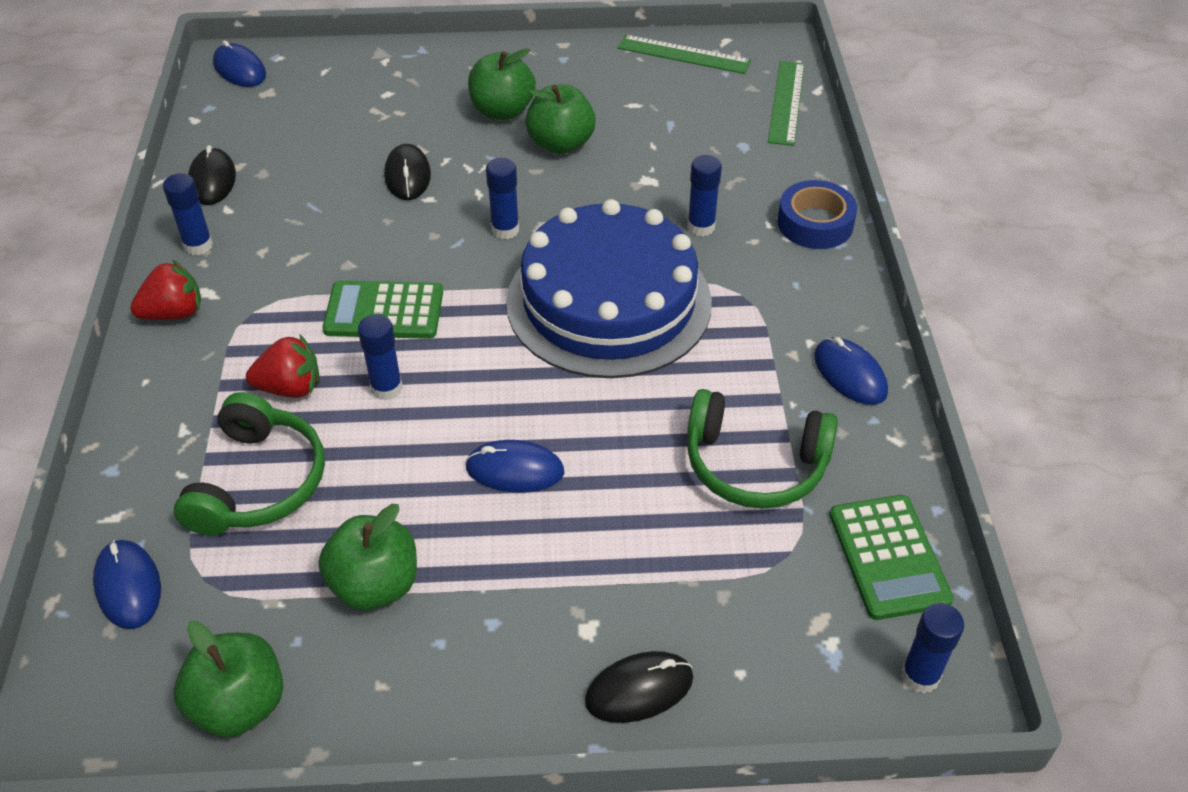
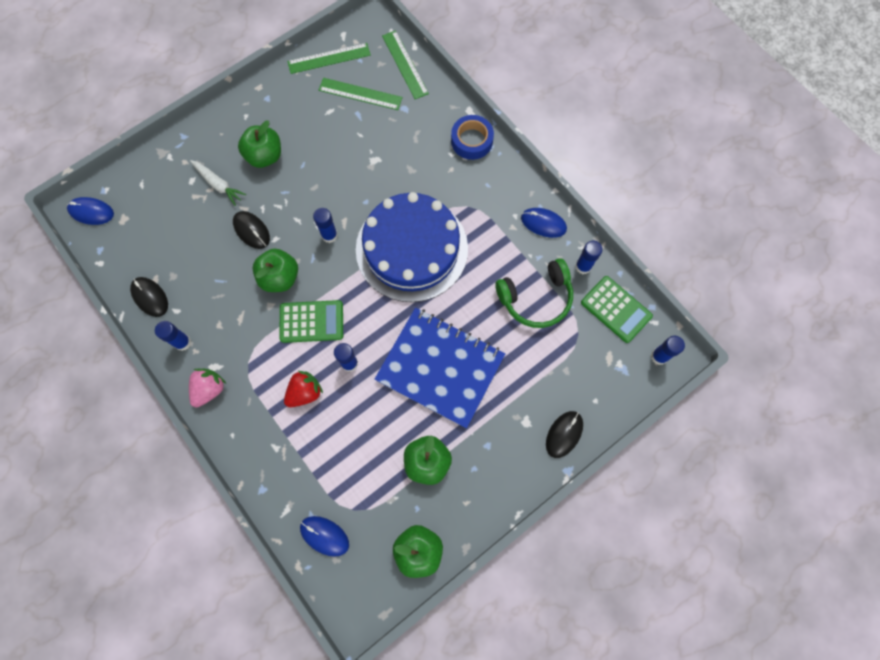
camera: 35 degrees left, 25 degrees up
(174, 313) = (209, 389): red strawberry -> pink strawberry
(259, 482) = (335, 449): green headphones -> none
(384, 311) = (311, 321): green calculator -> green calculator turned 150 degrees counterclockwise
(415, 112) = (218, 184): none -> white carrot
(515, 470) = (440, 368): blue mouse -> blue notebook
(561, 144) = (313, 161): green apple -> green apple (280, 277)
(693, 105) = (360, 94): none -> green ruler
(701, 227) = (421, 175): blue glue stick -> blue glue stick (583, 266)

